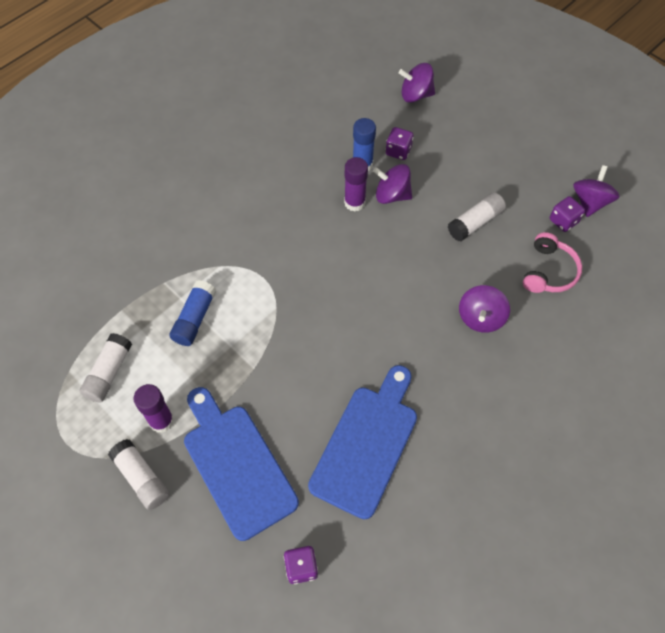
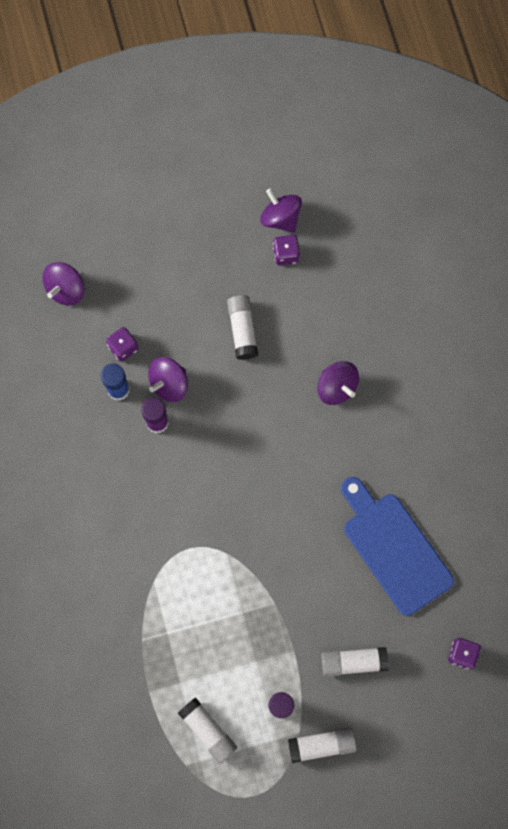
camera: 60 degrees left, 15 degrees up
(194, 319) = (196, 630): blue glue stick -> none
(236, 465) = (353, 662): blue cutting board -> white glue stick
(548, 271) = (326, 302): pink headphones -> none

